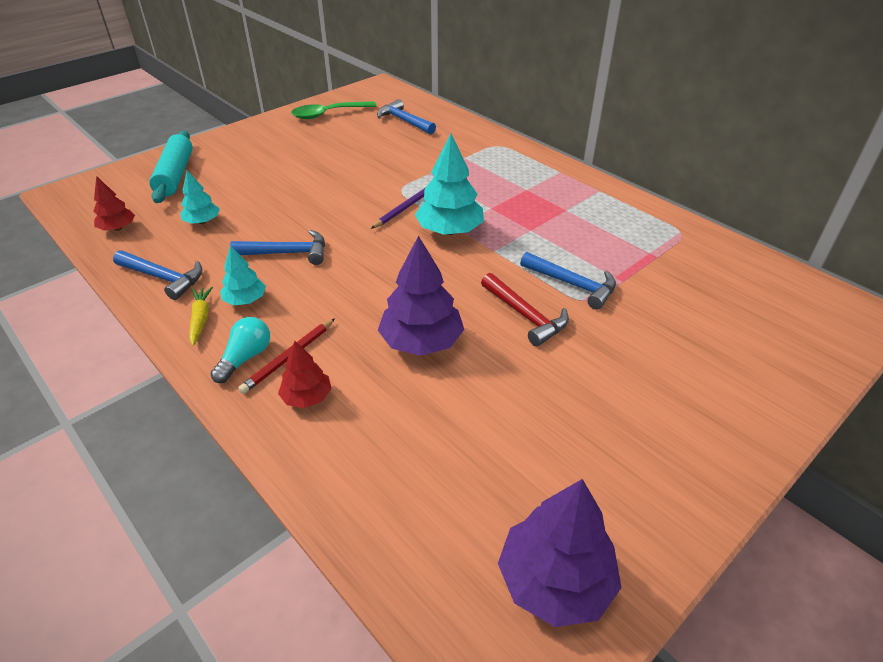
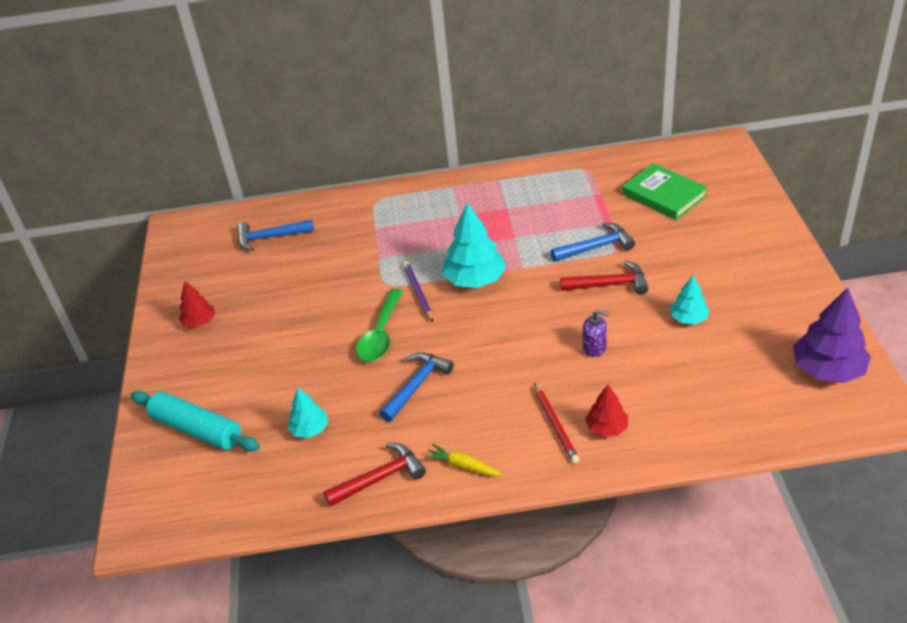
camera: 50 degrees left, 0 degrees up
(118, 228) = (259, 495): red tree -> red tree (199, 322)
(163, 278) = (380, 478): blue hammer -> red hammer
(245, 300) = (461, 431): turquoise tree -> turquoise tree (688, 318)
(245, 358) = (536, 450): turquoise light bulb -> none
(328, 114) = (195, 282): green spoon -> green spoon (381, 335)
(421, 342) = (594, 347): purple tree -> purple soap dispenser
(711, 300) = (664, 195): none -> green book

